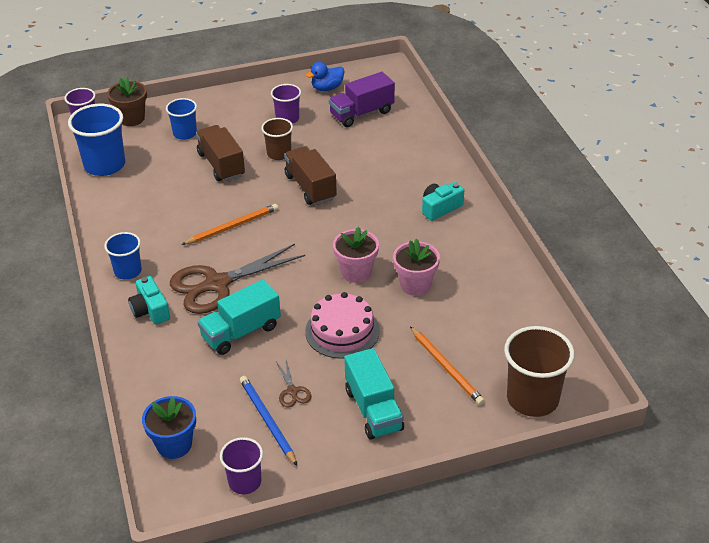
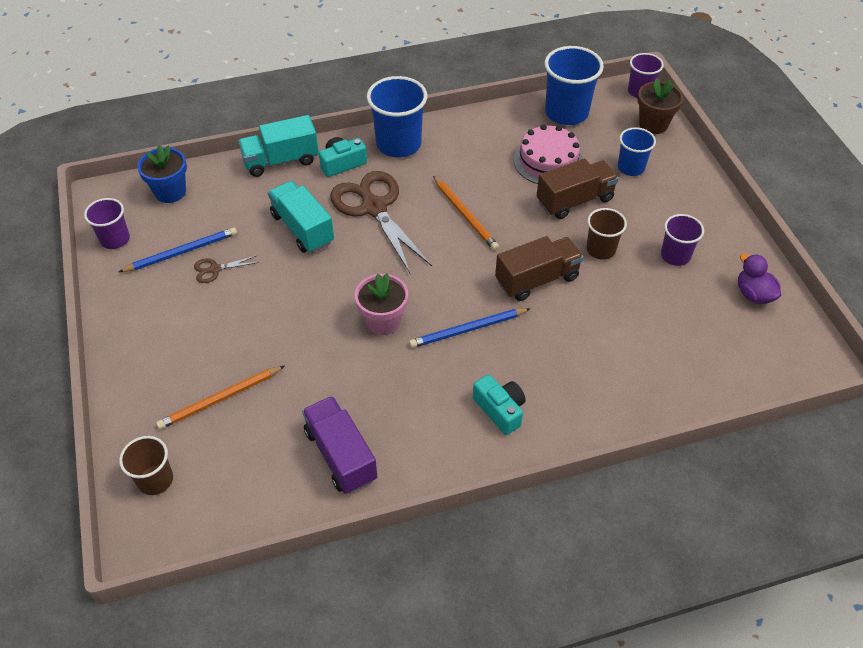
camera: 90 degrees right, 10 degrees up
(128, 271) = (398, 144): blue cup -> blue cup, size x1.68
(327, 88) = (753, 294): blue duck -> purple duck
(342, 331) = (291, 308): pink cake -> pink cake (548, 161)
(362, 113) = (700, 331): purple truck -> purple truck (341, 455)
(364, 224) = (468, 329): none -> blue pencil
(373, 409) = (176, 332): turquoise truck -> turquoise truck (281, 160)
(415, 285) = (356, 376): pink flower pot -> none
(532, 399) = (155, 480): brown cup -> brown cup, size x0.59

